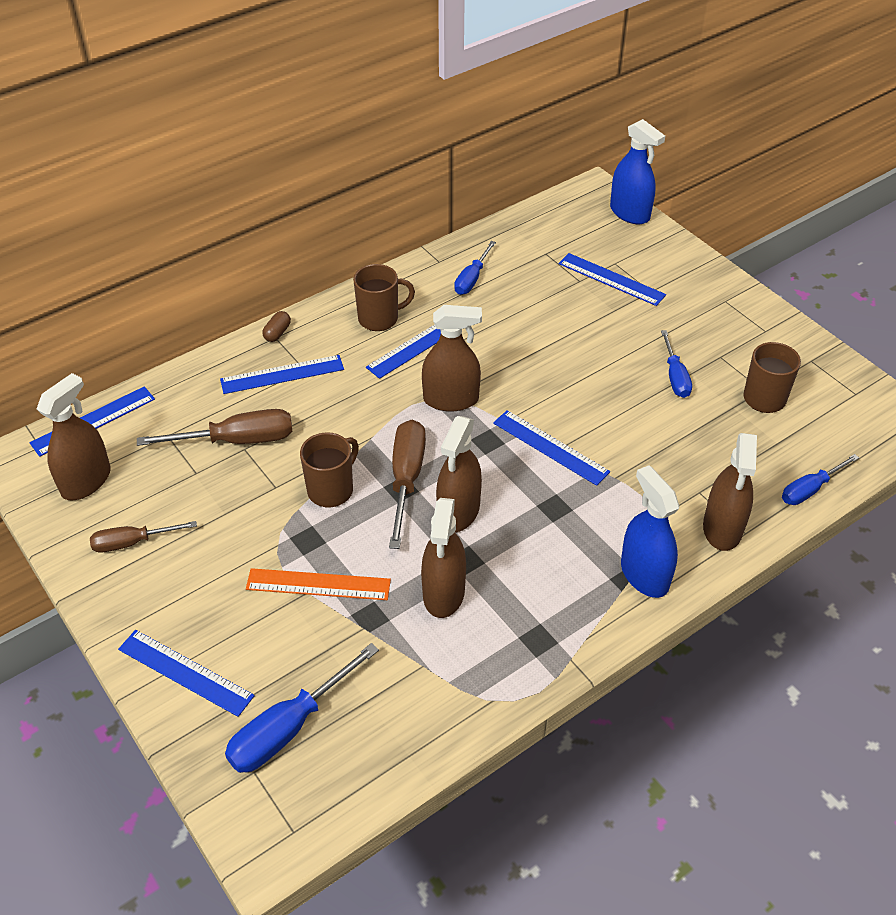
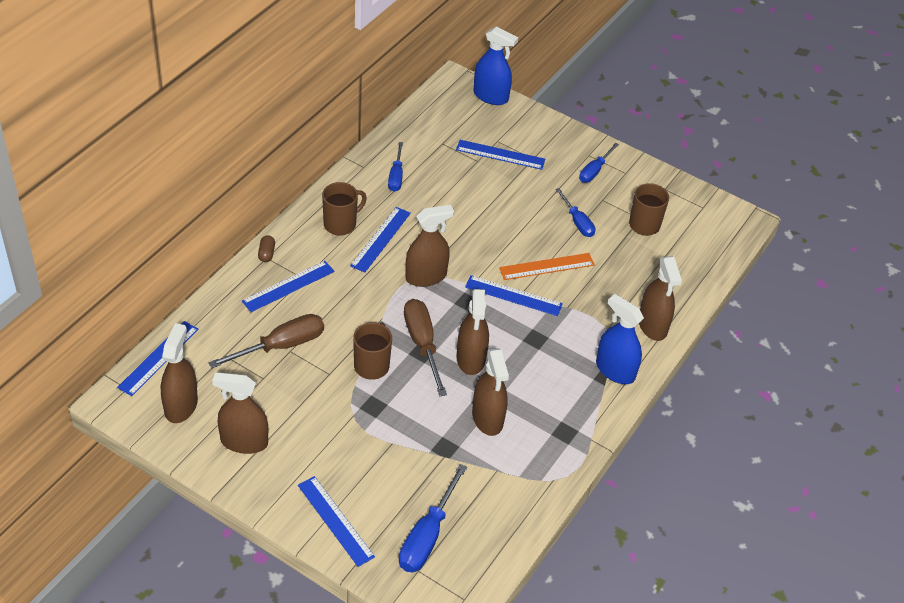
camera: 25 degrees left, 0 degrees up
(132, 542) = (244, 442): brown screwdriver -> brown spray bottle
(185, 672) = (335, 520): blue ruler -> blue ruler turned 45 degrees clockwise
(318, 584) = (397, 435): orange ruler -> orange ruler (547, 266)
(810, 489) = (698, 284): blue screwdriver -> blue screwdriver (594, 171)

